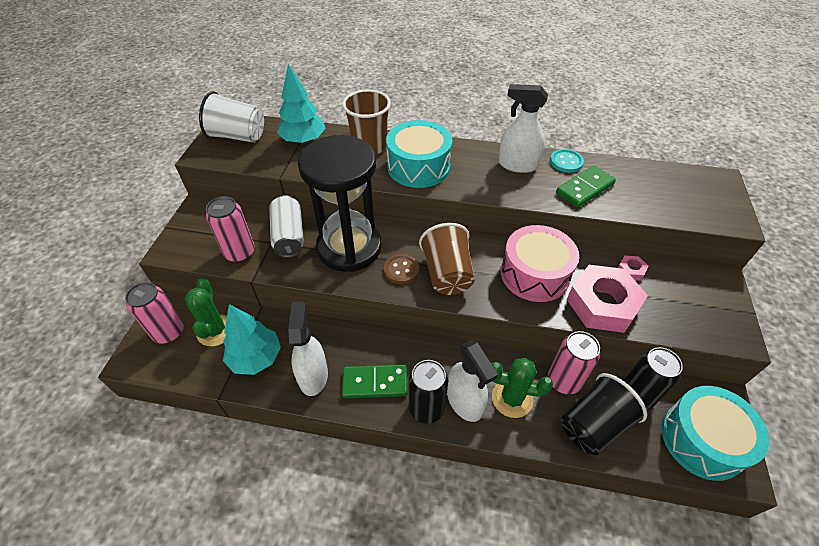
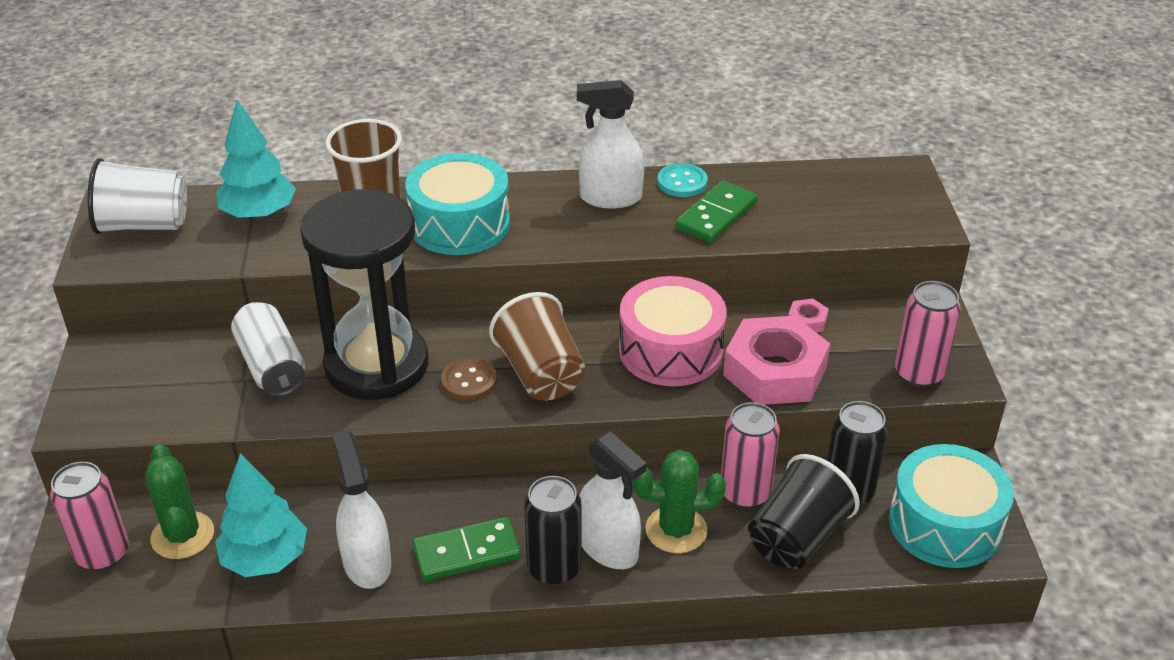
camera: 15 degrees left, 10 degrees down
(240, 253) = (199, 404): pink can -> pink can (919, 373)

